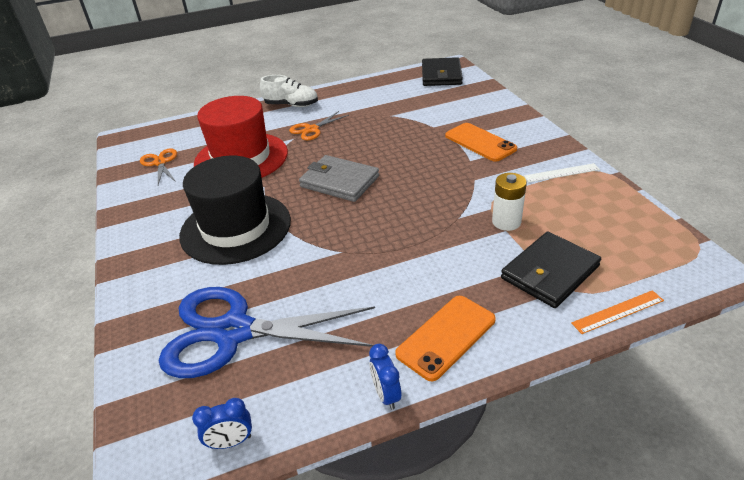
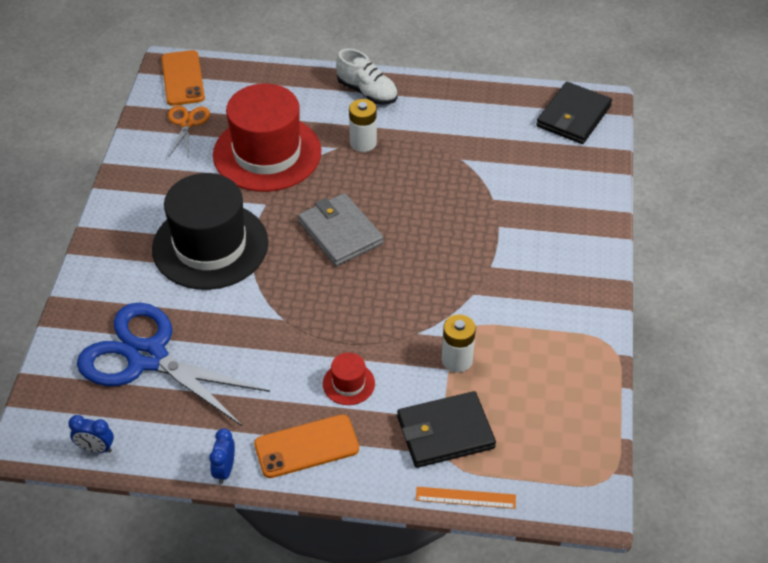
camera: 25 degrees right, 10 degrees up
(311, 129) = (363, 143): orange scissors -> white battery
(437, 273) = (348, 383): none -> red hat
(480, 142) = (523, 246): orange phone -> orange phone (183, 78)
(561, 173) = (568, 328): white ruler -> none

